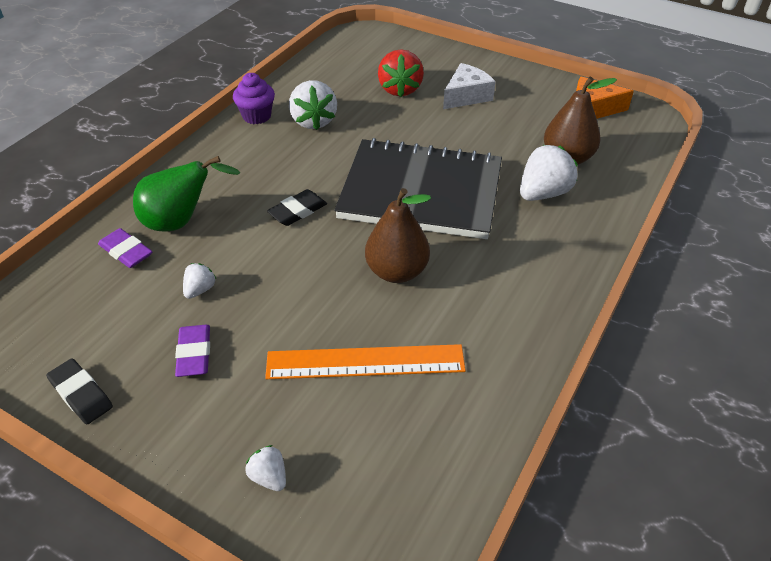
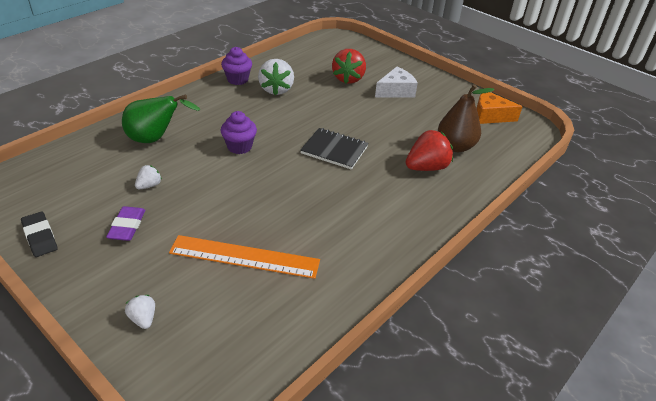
camera: 10 degrees right, 5 degrees down
(126, 251) = (110, 151): purple eraser -> none
(297, 211) = (239, 147): black eraser -> purple cupcake
(397, 271) = (294, 200): brown pear -> none
(421, 192) = (334, 150): black notebook -> black notebook, size x0.50
(543, 193) = (426, 167): white strawberry -> red strawberry

